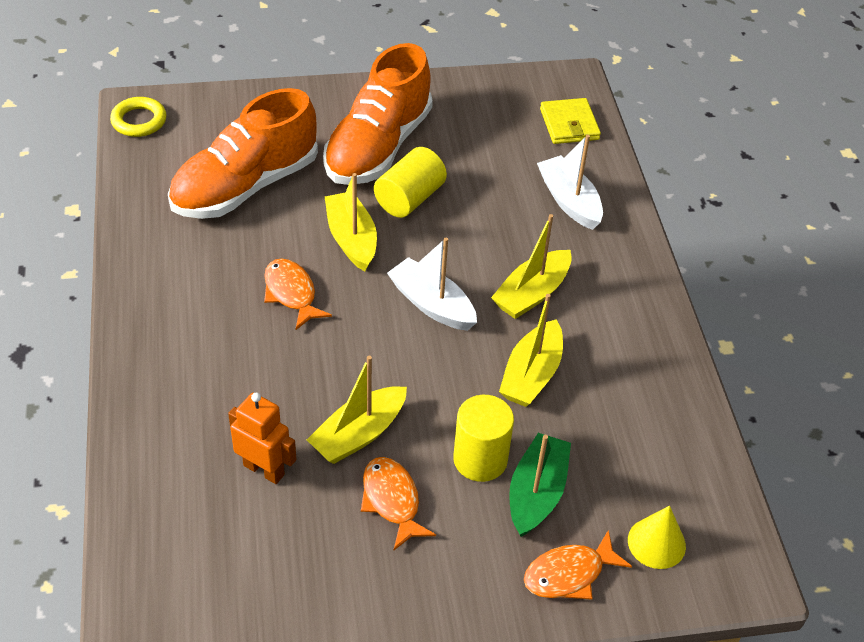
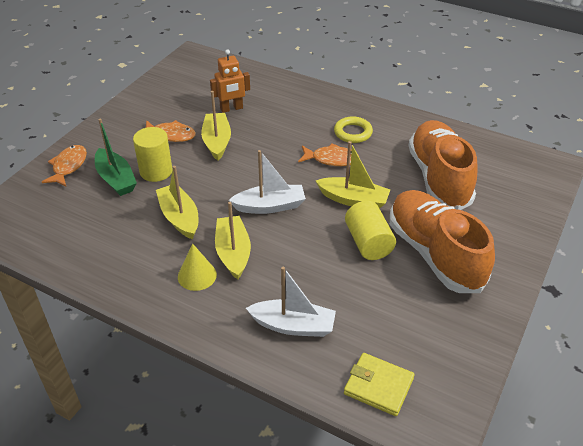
camera: 130 degrees right, 5 degrees down
(139, 121) = (538, 160): yellow ring -> yellow ring (353, 133)
(656, 543) = (40, 202): yellow cone -> yellow cone (197, 275)

